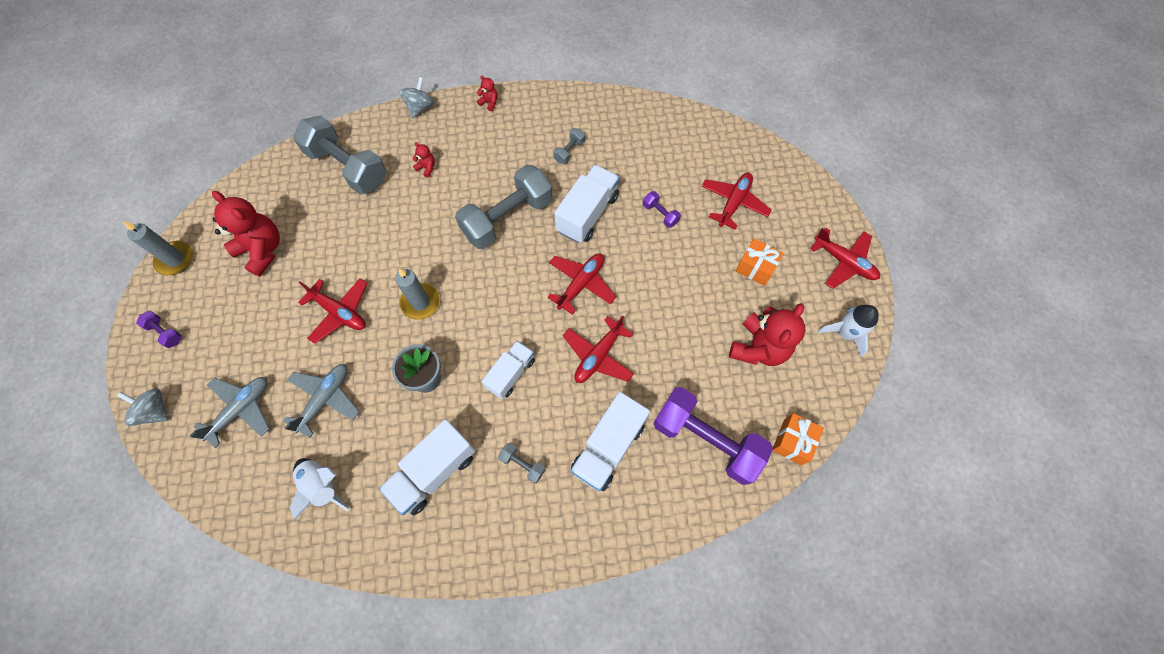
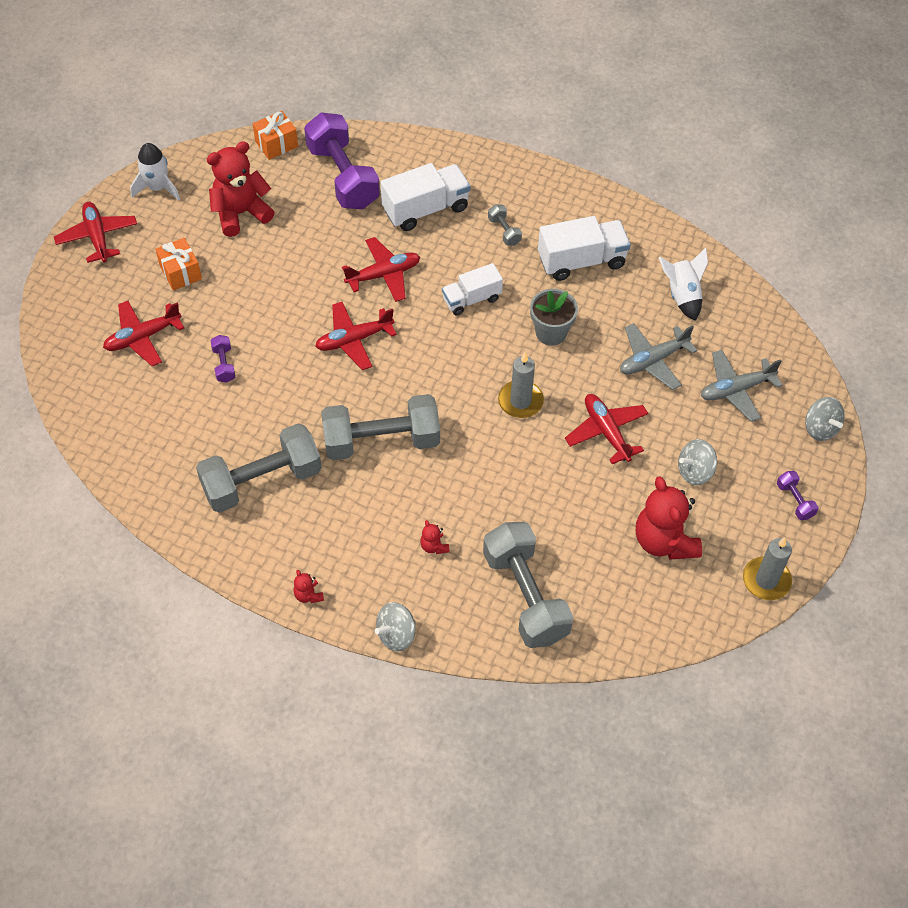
camera: 150 degrees left, 10 degrees down
(255, 316) = (695, 471): none -> grey spinning top
(569, 151) = (262, 481): grey dumbbell -> grey dumbbell, size x2.38
(587, 214) = (296, 402): white truck -> none

